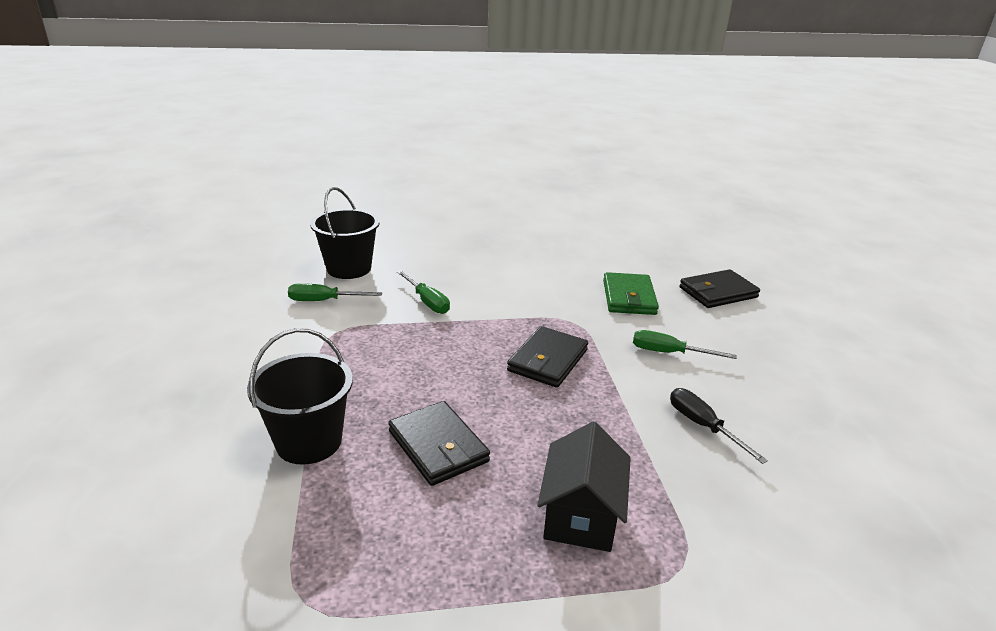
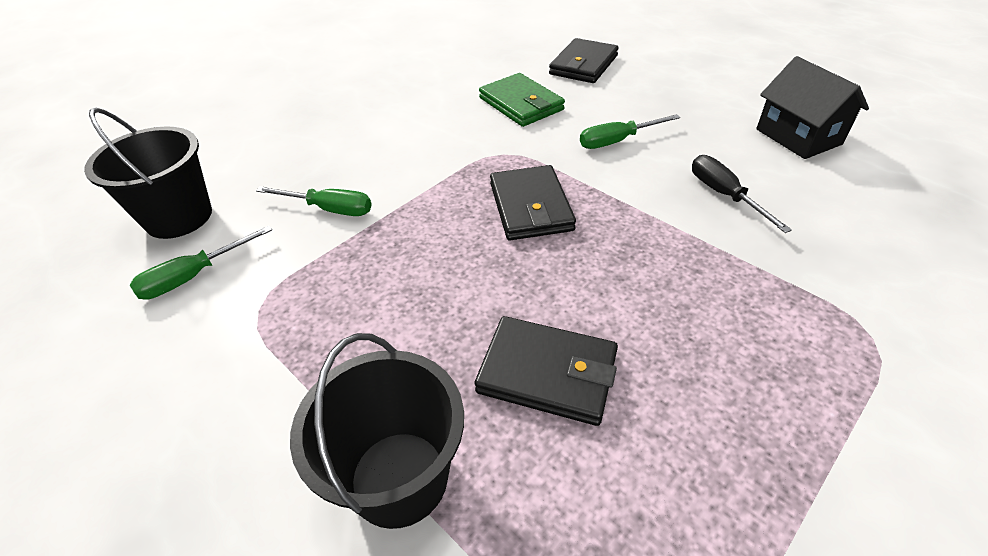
camera: 35 degrees left, 15 degrees up
(581, 515) = (753, 350): black house -> black house (798, 137)
(703, 426) = (724, 195): black screwdriver -> black screwdriver turned 45 degrees clockwise

